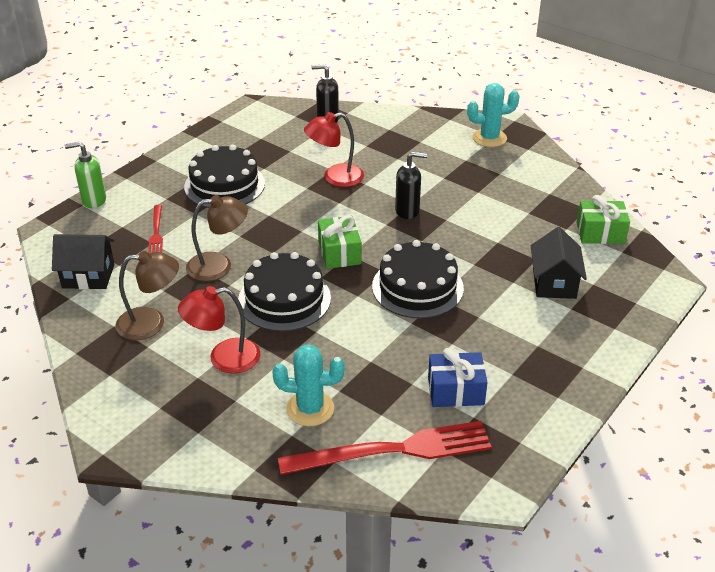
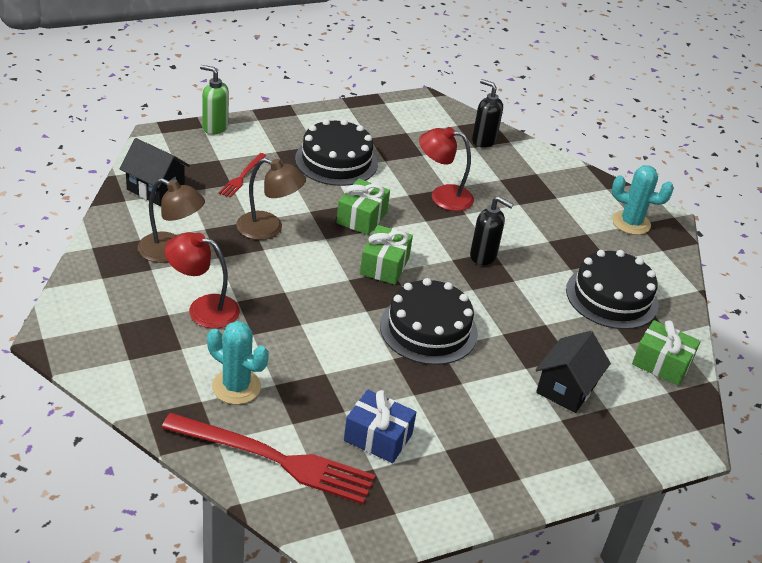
camera: 25 degrees right, 0 degrees up
(284, 299) = (299, 283): black cake -> black cake (612, 297)
(287, 222) = (362, 217): none -> green gift

